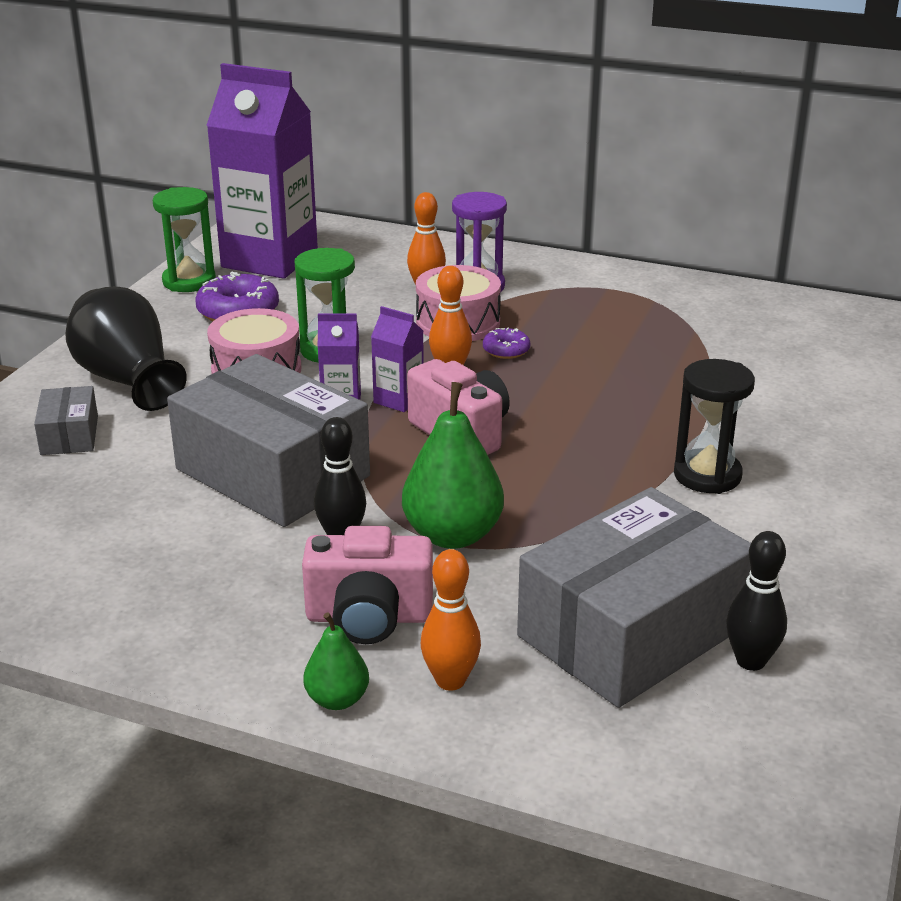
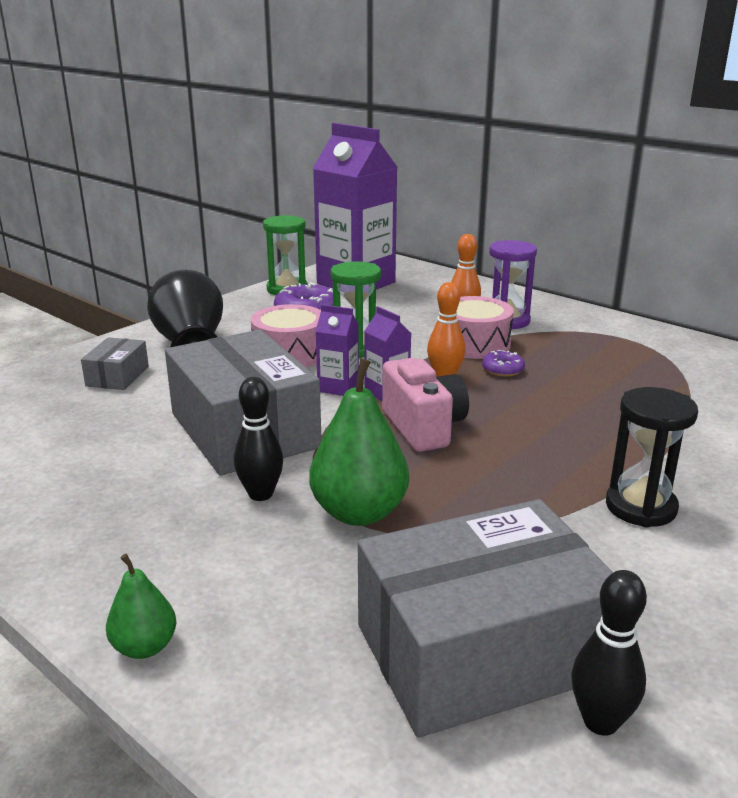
camera: 20 degrees right, 5 degrees down
(369, 617) = (232, 572): pink camera -> none
(450, 680) = (263, 656): orange bowling pin -> none

